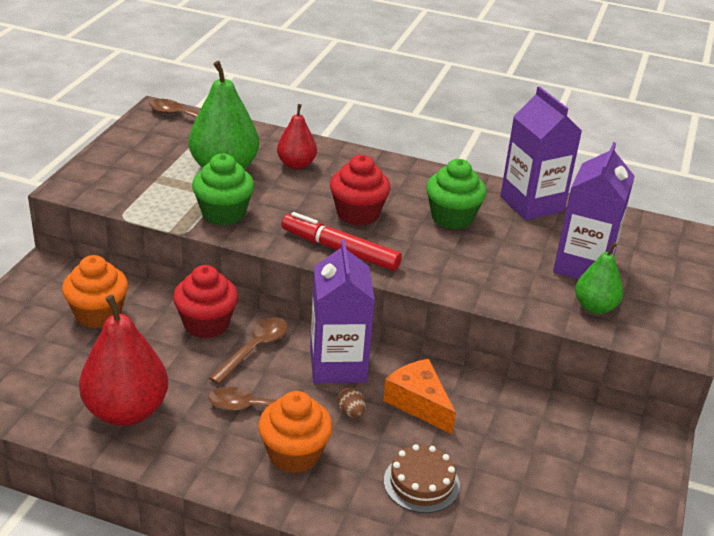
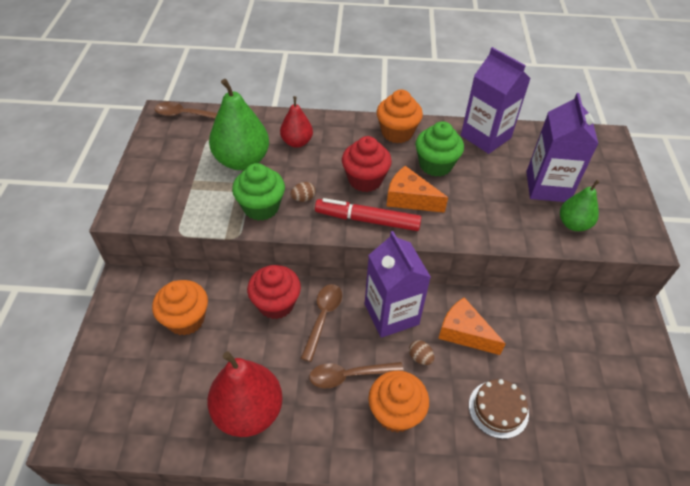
camera: 15 degrees left, 15 degrees up
(276, 216) = (303, 198): none -> brown egg
(401, 242) = (409, 199): none -> orange cheese
(422, 179) = (397, 133): none -> orange cupcake

